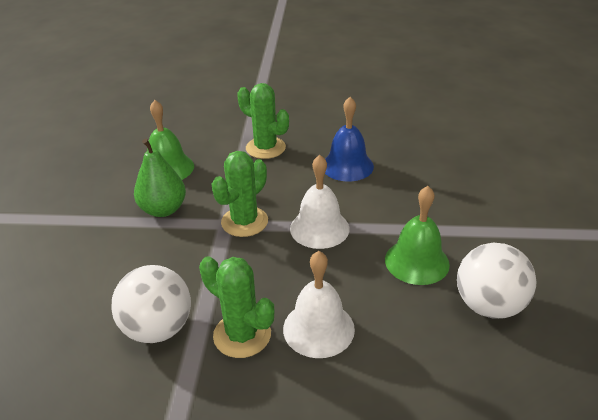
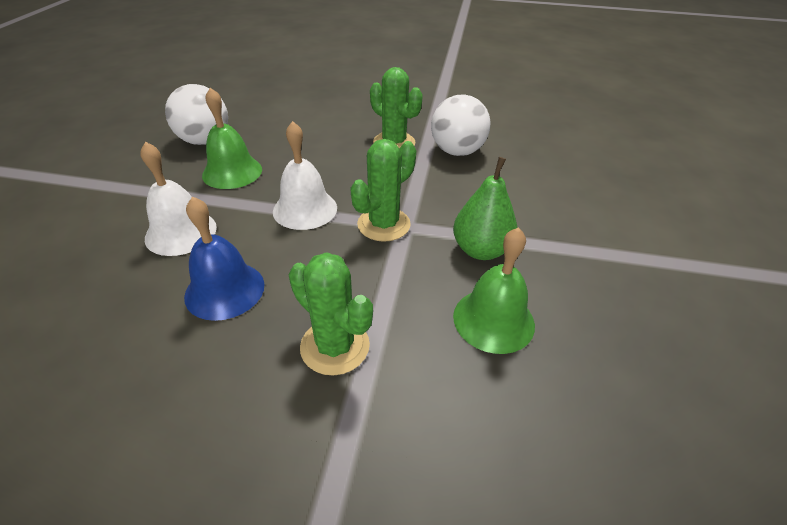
camera: 175 degrees left, 5 degrees up
(318, 328) = (338, 141): white bell -> white bell (181, 232)

